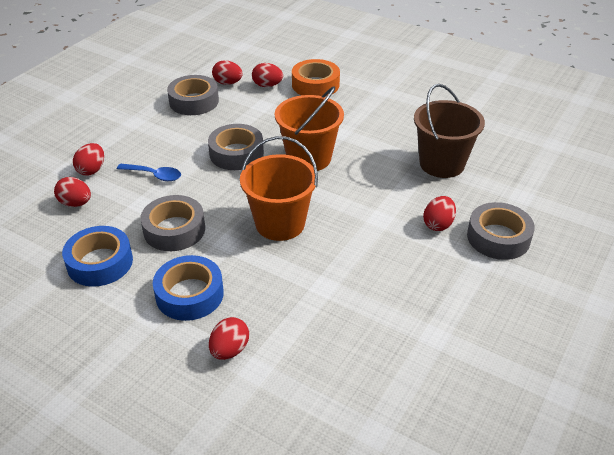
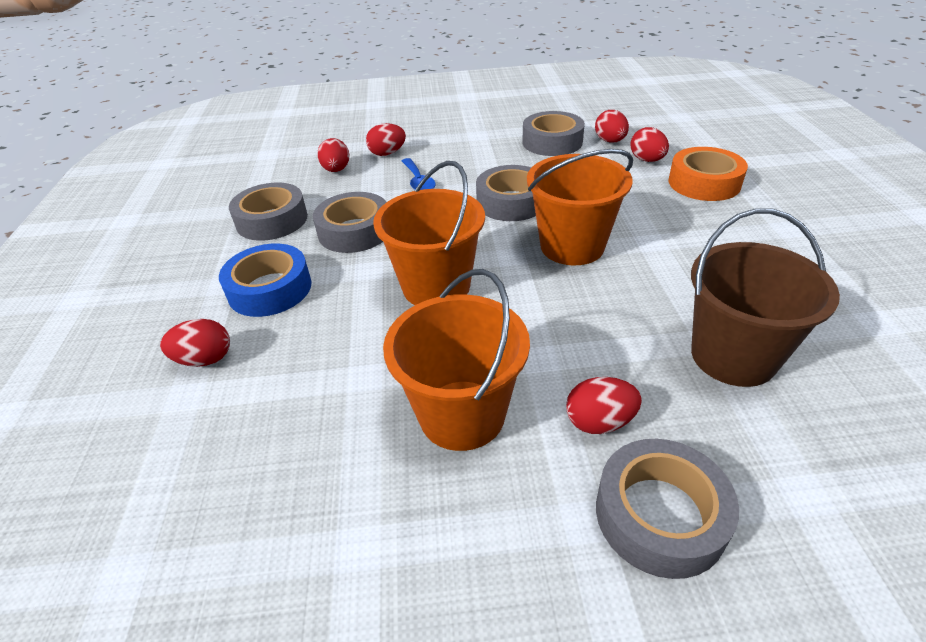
camera: 55 degrees right, 0 degrees up
(100, 262) = (272, 220): blue tape -> grey tape
(389, 264) = (462, 414): none -> orange bucket

